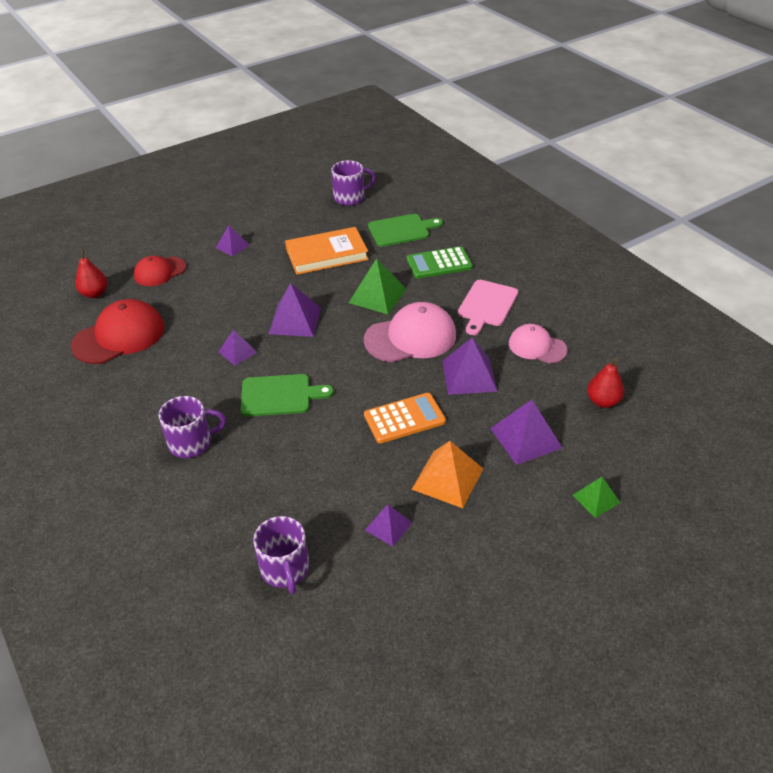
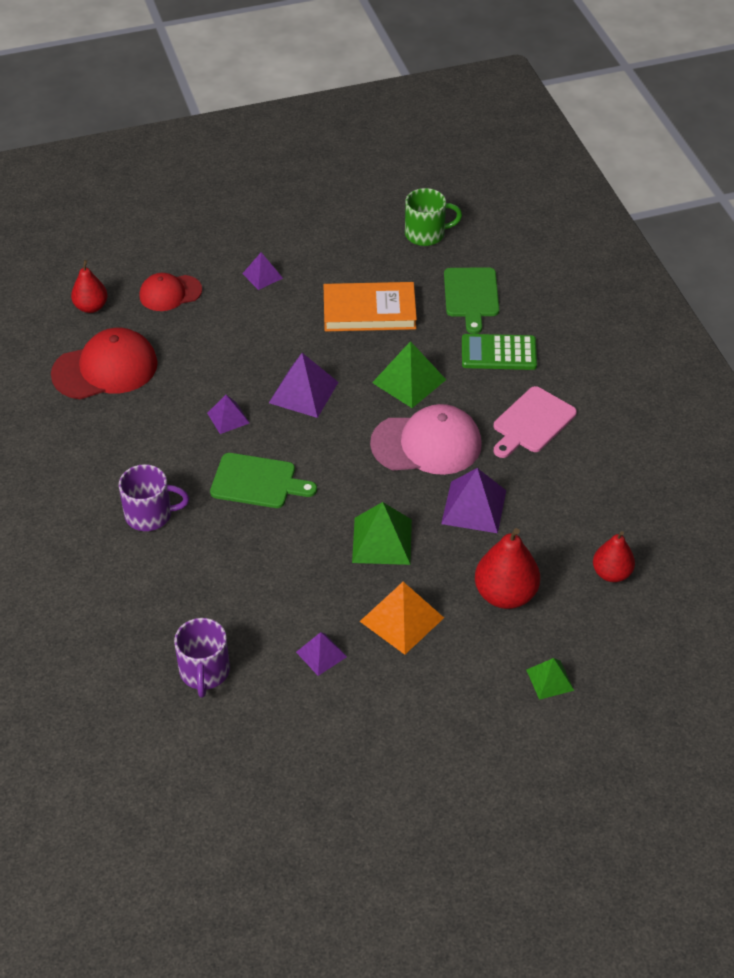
camera: 15 degrees right, 5 degrees up
(350, 197) = (426, 234): purple mug -> green mug
(401, 230) = (471, 295): green cutting board -> green cutting board turned 90 degrees clockwise
(404, 418) = (382, 541): orange calculator -> green pyramid
(526, 438) = (505, 594): purple pyramid -> red pear
(537, 347) = (567, 489): pink cap -> none

